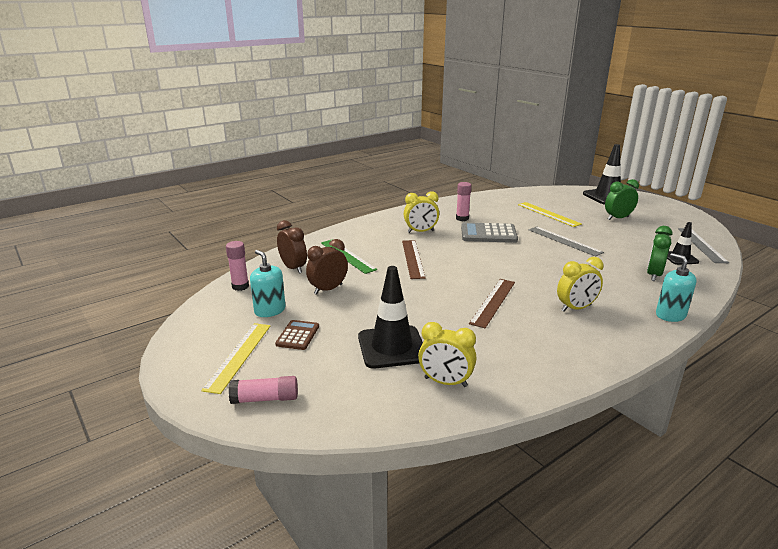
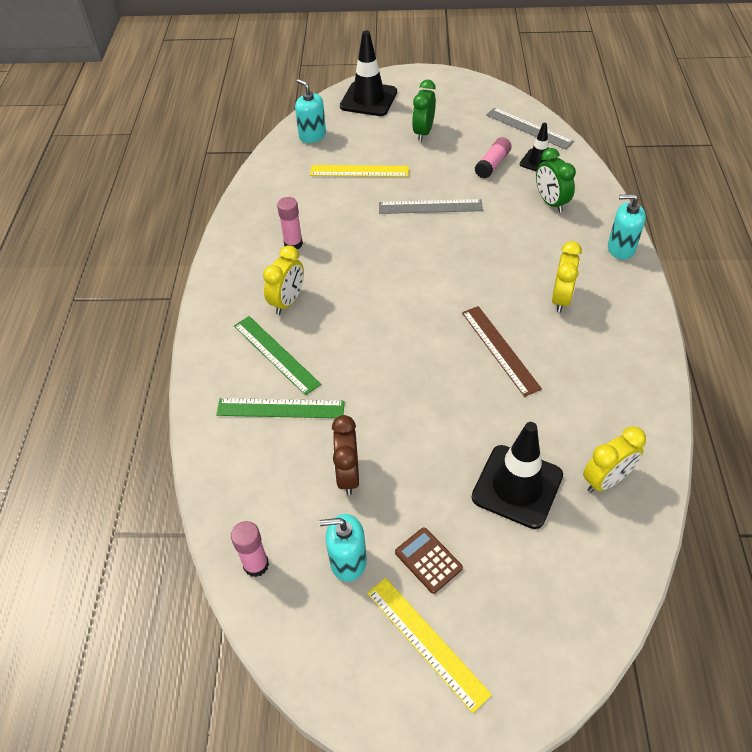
camera: 50 degrees left, 25 degrees up
(265, 399) = (530, 653): pink glue stick -> pink glue stick (492, 164)
(293, 268) = (259, 481): brown clock -> none
(381, 242) = (276, 354): none -> green ruler
(413, 258) = (348, 352): brown ruler -> none
(488, 234) = (355, 250): grey calculator -> none
(547, 195) = (312, 135): none -> turquoise soap dispenser

